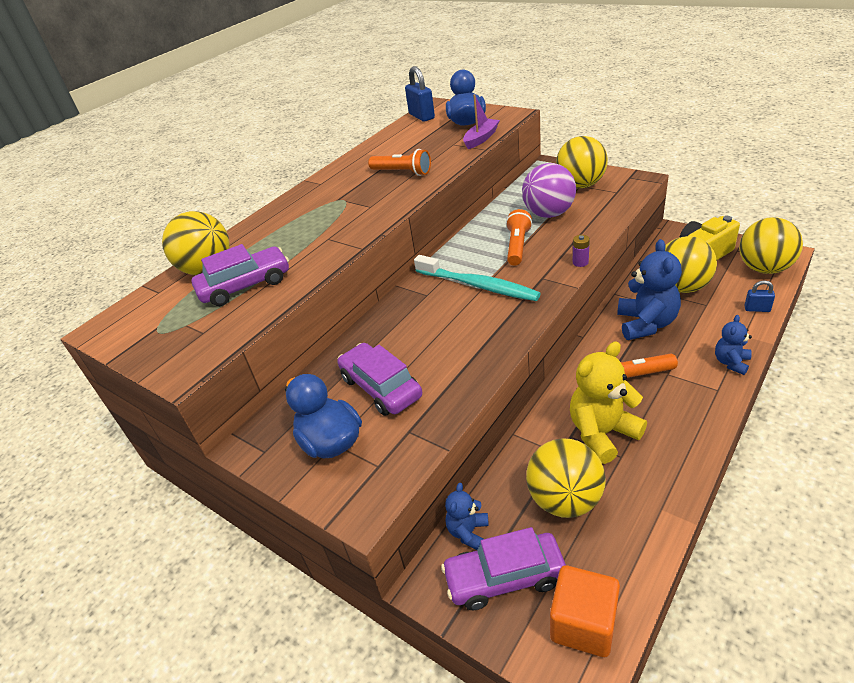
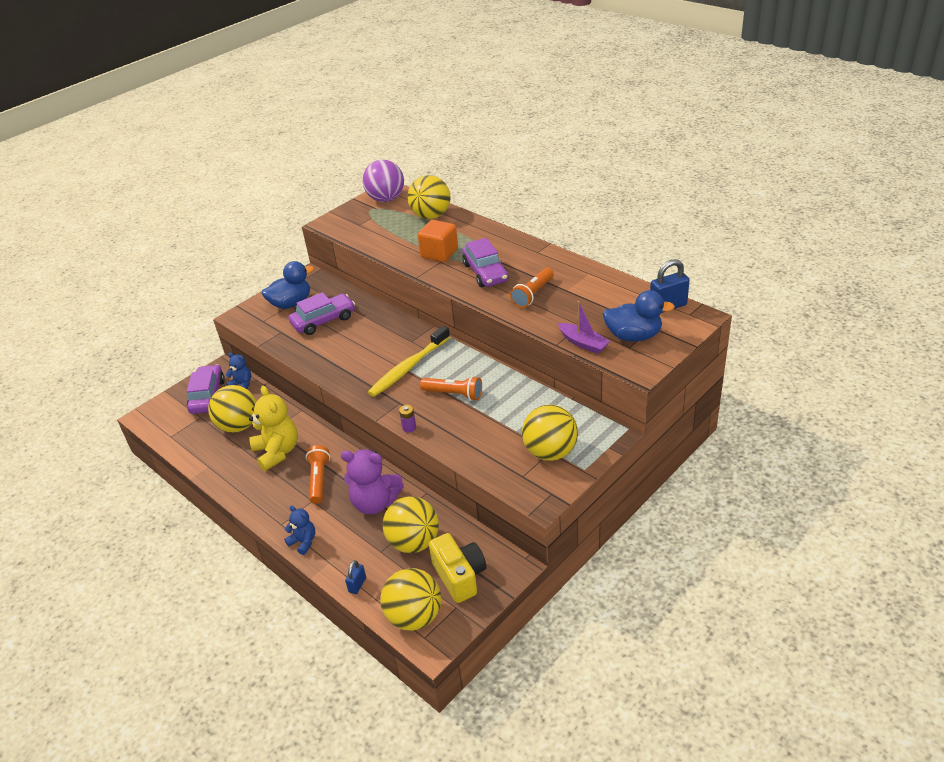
camera: 95 degrees right, 0 degrees up
(245, 285) = (400, 233): purple car -> purple car (485, 273)
(478, 285) = (408, 367): turquoise toothbrush -> yellow toothbrush
(548, 214) = (501, 420): purple ball -> purple ball (386, 199)
(583, 624) = (167, 421): orange cube -> orange cube (439, 253)
(646, 324) = (375, 503): blue teddy bear -> purple teddy bear

